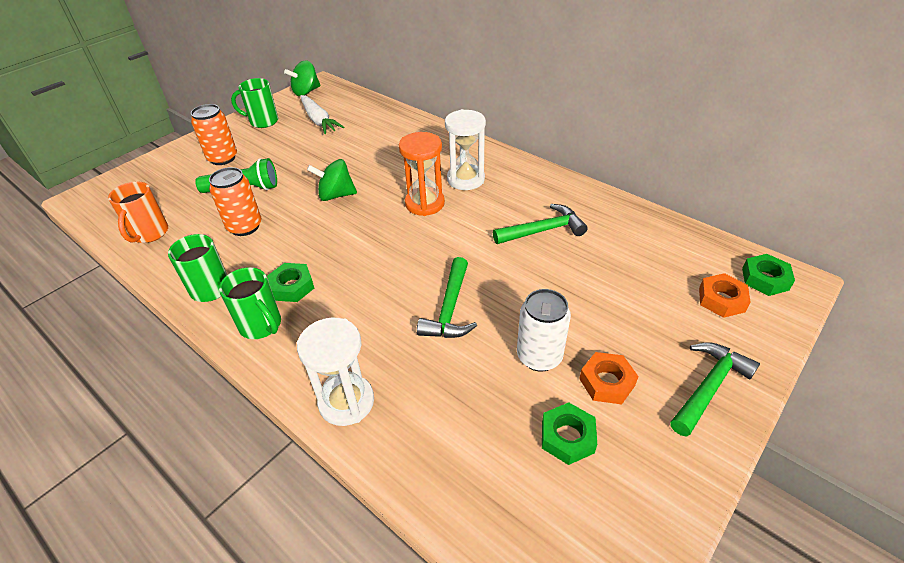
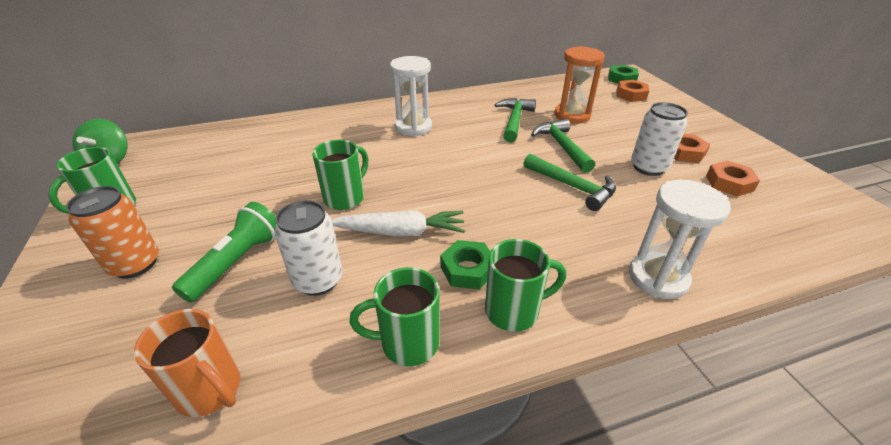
camera: 60 degrees left, 5 degrees down
(245, 227) = (318, 280): orange can -> white can
(319, 120) = (187, 169): white carrot -> white carrot (400, 232)
(336, 195) = (345, 198): green spinning top -> green mug
(424, 203) = (422, 155): orange hourglass -> orange hourglass (572, 115)
(567, 437) = (729, 183): green nut -> orange nut
(709, 387) = (701, 124): green hammer -> green hammer (561, 146)

